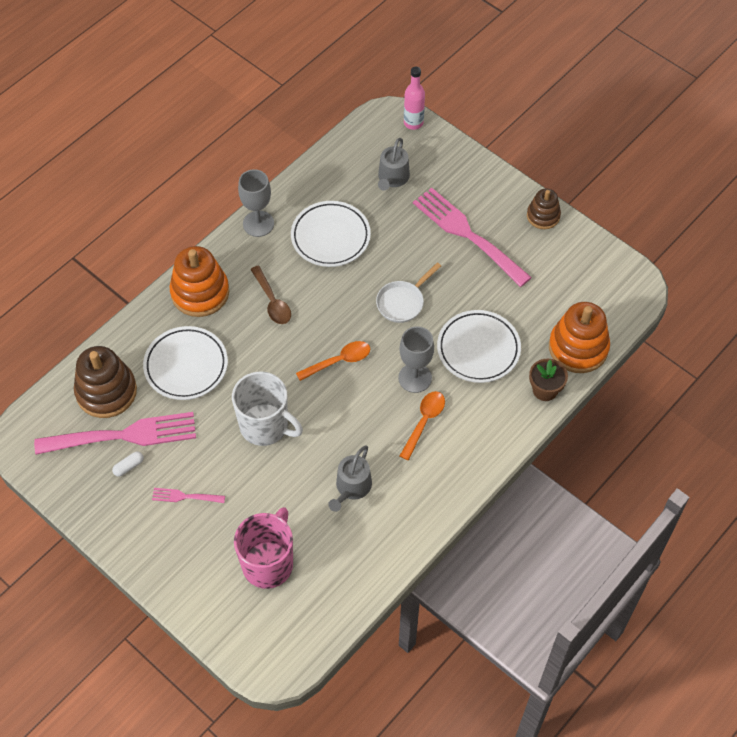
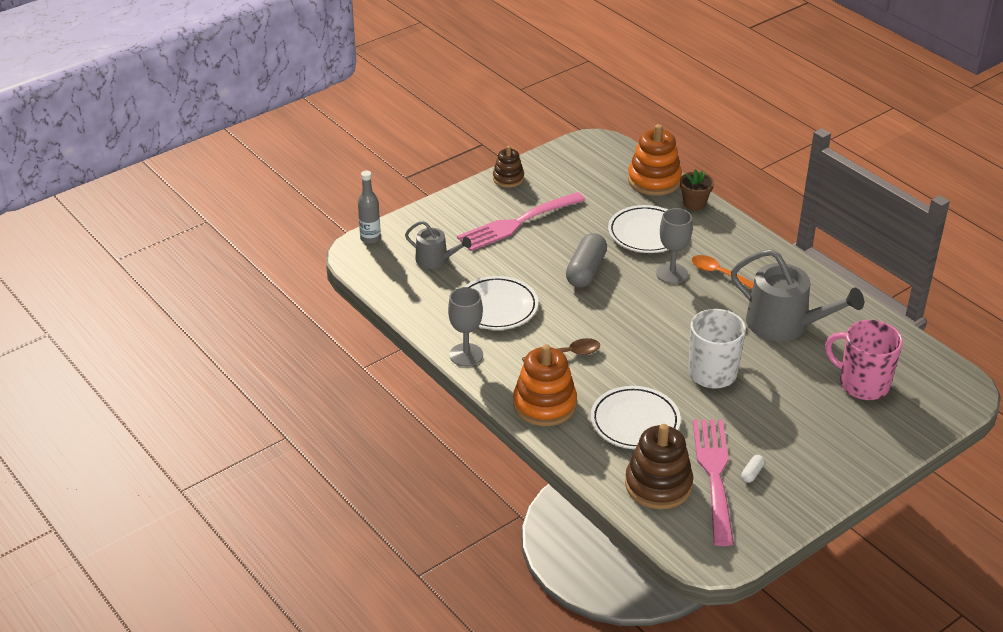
camera: 80 degrees left, 20 degrees down
(129, 466) = (752, 473): white capsule -> white capsule turned 60 degrees clockwise
(185, 496) = (789, 434): pink fork -> none
(339, 361) = (646, 317): orange spoon -> none
(351, 487) = (784, 324): grey watering can -> grey watering can, size x1.80
(402, 302) = (586, 271): white pan -> grey capsule
(413, 123) = (370, 238): pink bottle -> grey bottle

